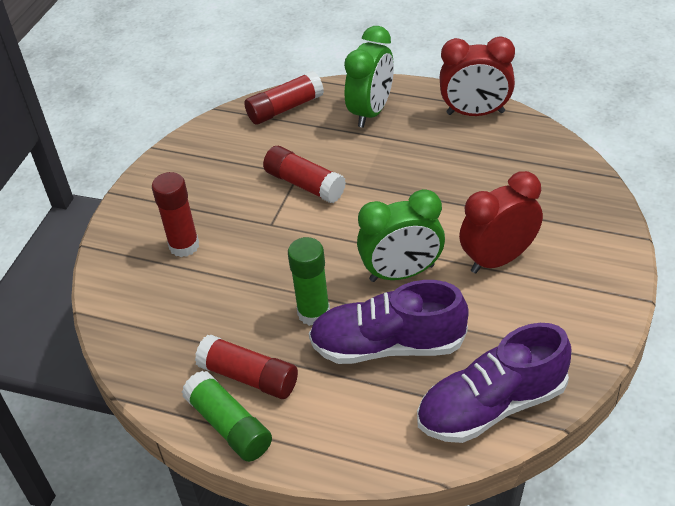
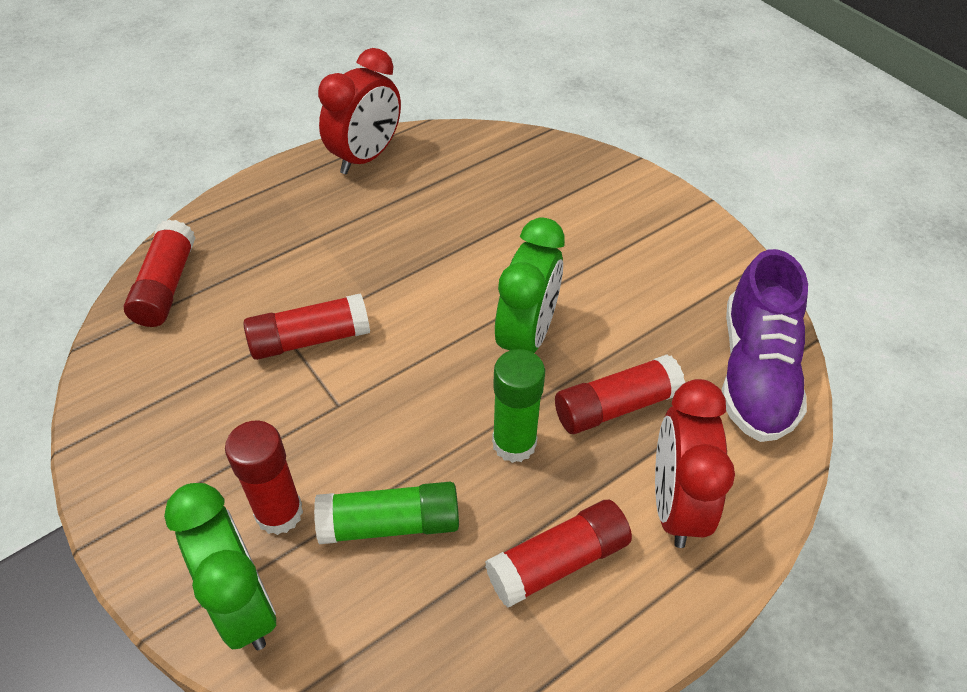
camera: 60 degrees left, 5 degrees up
(229, 426) = (617, 626): green glue stick -> green glue stick (390, 524)
(371, 112) = (267, 223): green clock -> green clock (243, 604)
(388, 346) = (616, 406): purple shoe -> red glue stick
(498, 259) = (576, 258): red clock -> red clock (675, 504)

